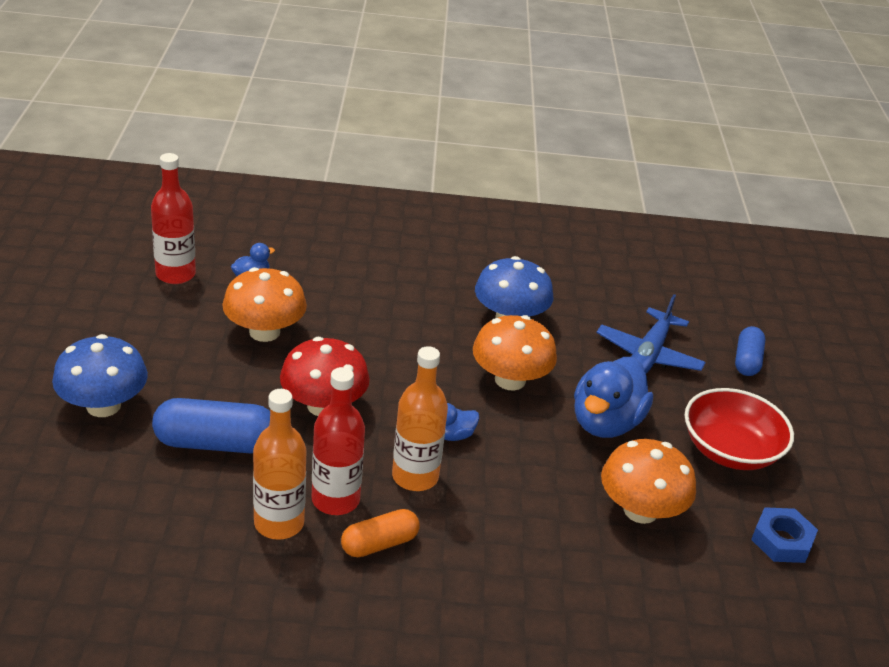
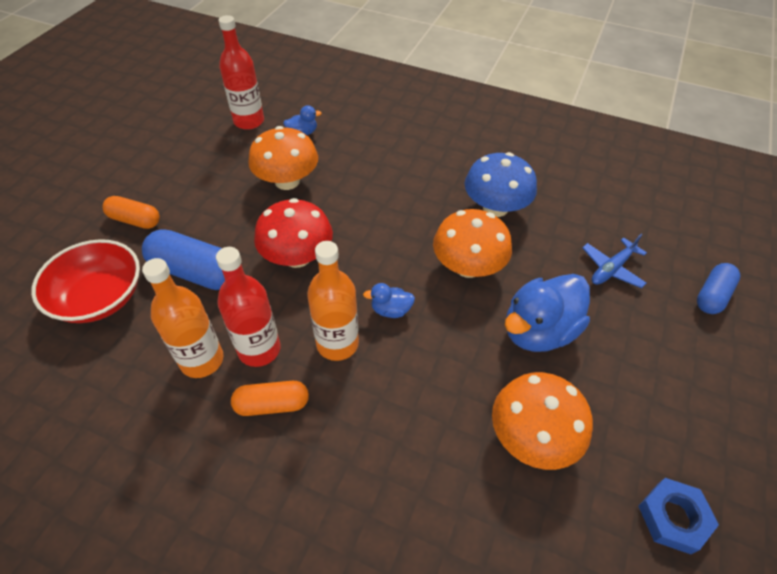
camera: 25 degrees right, 15 degrees up
(103, 405) = (135, 220): blue mushroom -> orange capsule
(648, 355) = (611, 269): blue plane -> blue plane, size x0.66
(730, 450) = (655, 392): red bowl -> red bowl (100, 297)

